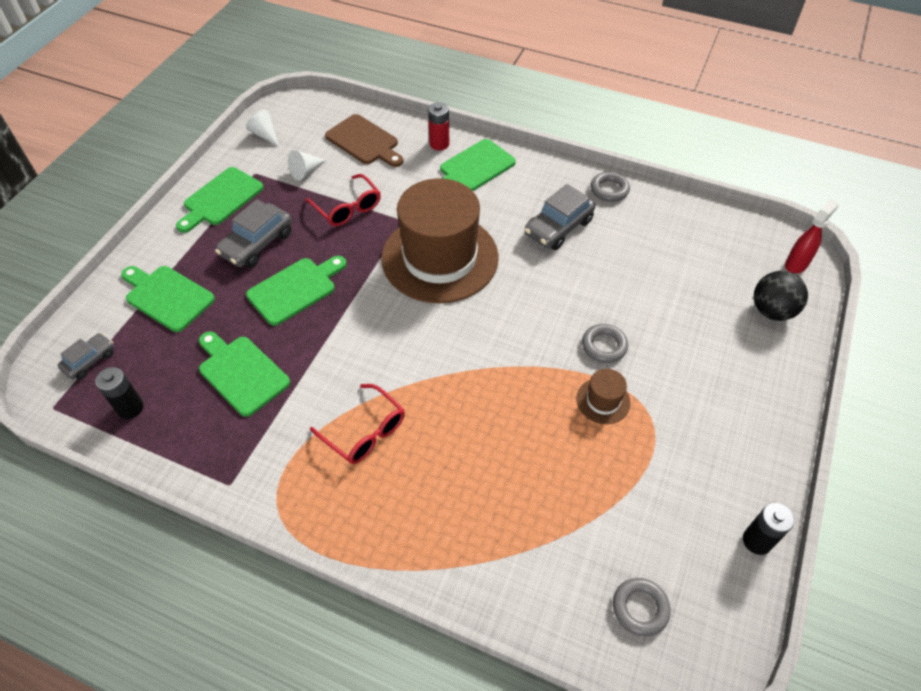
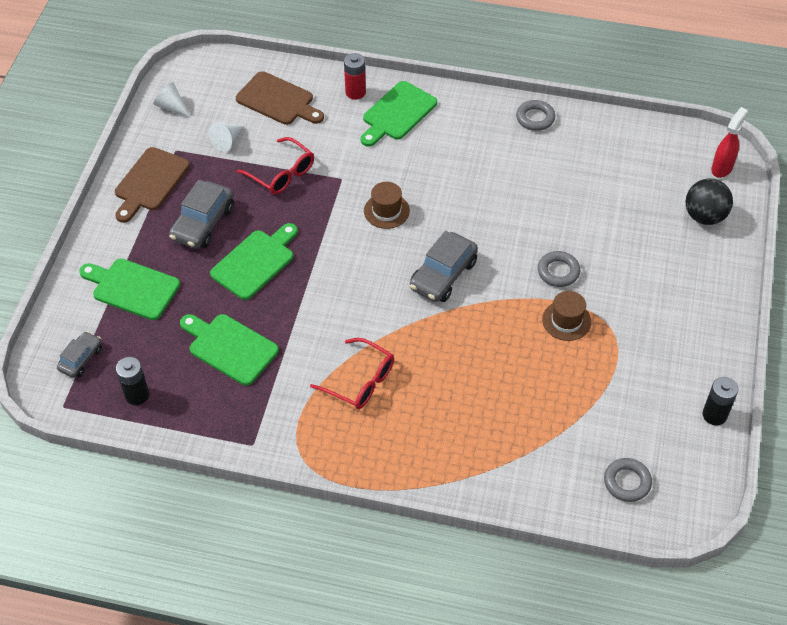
camera: 10 degrees left, 0 degrees up
(221, 199) = (150, 182): green cutting board -> brown cutting board
(440, 258) = (386, 211): brown hat -> brown hat, size x0.40
(558, 227) = (493, 164): grey car -> grey car (443, 275)

